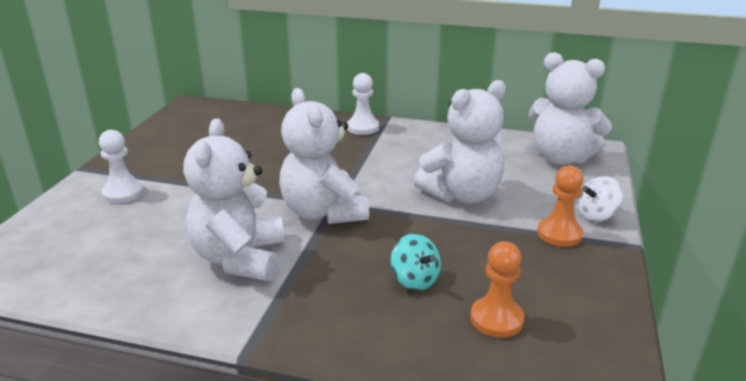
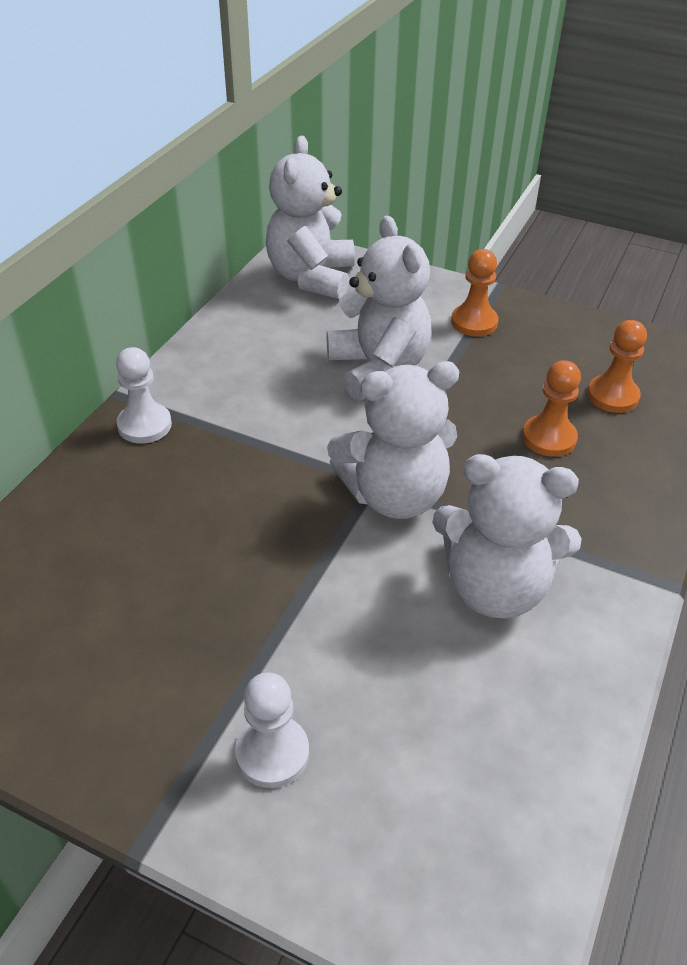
camera: 80 degrees left, 15 degrees up
(414, 280) = (549, 438): turquoise spinning top -> orange pawn
(560, 158) = (311, 277): white teddy bear -> white teddy bear turned 150 degrees clockwise
(596, 215) = (443, 290): white spinning top -> none

